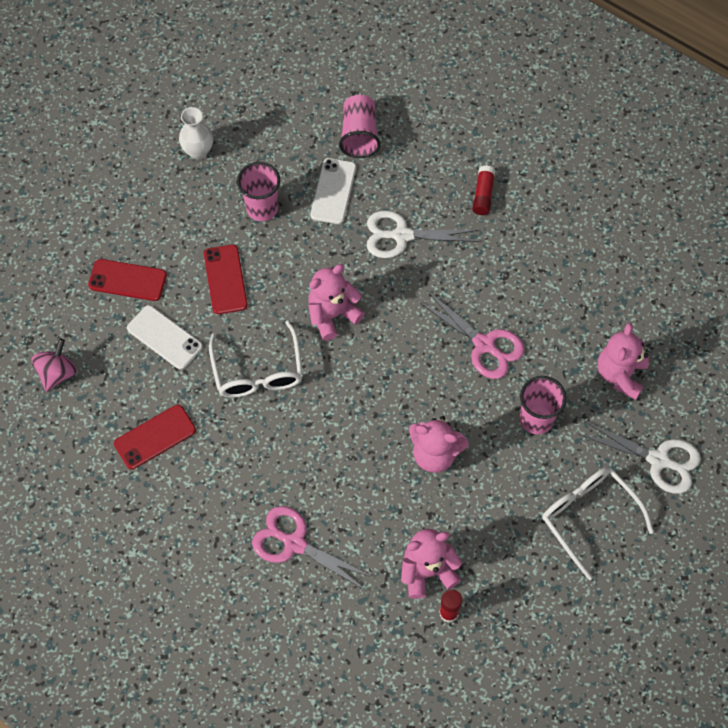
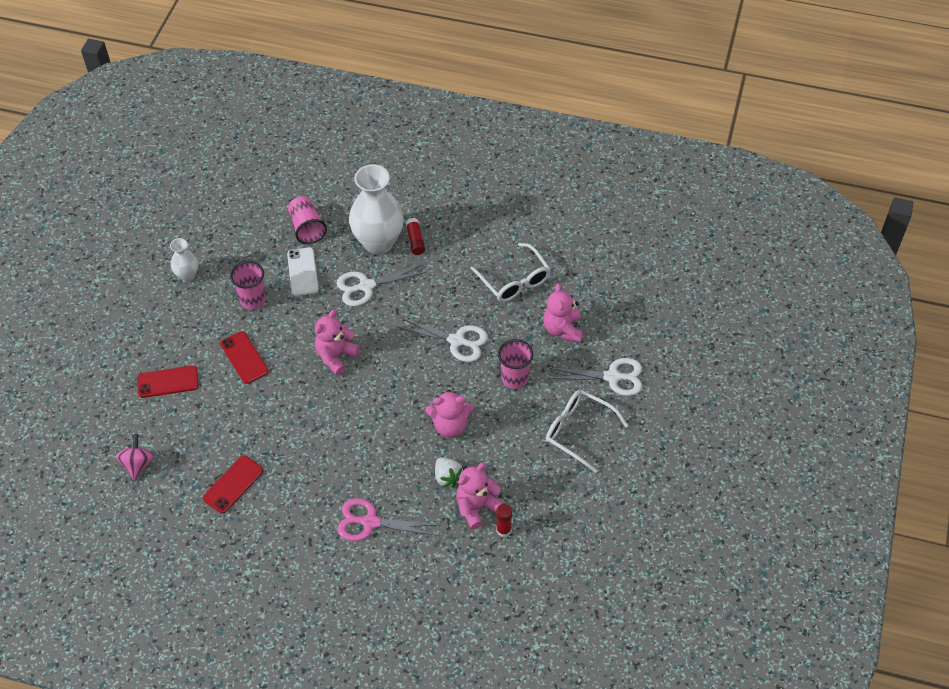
camera: 20 degrees left, 10 degrees down
(164, 337) = (213, 413): white phone -> none
(258, 371) = (295, 413): white glasses -> white glasses (514, 280)
(407, 519) = (447, 477): none -> white strawberry
(438, 182) = (378, 242): none -> white vase
(484, 345) = (457, 341): pink scissors -> white scissors

